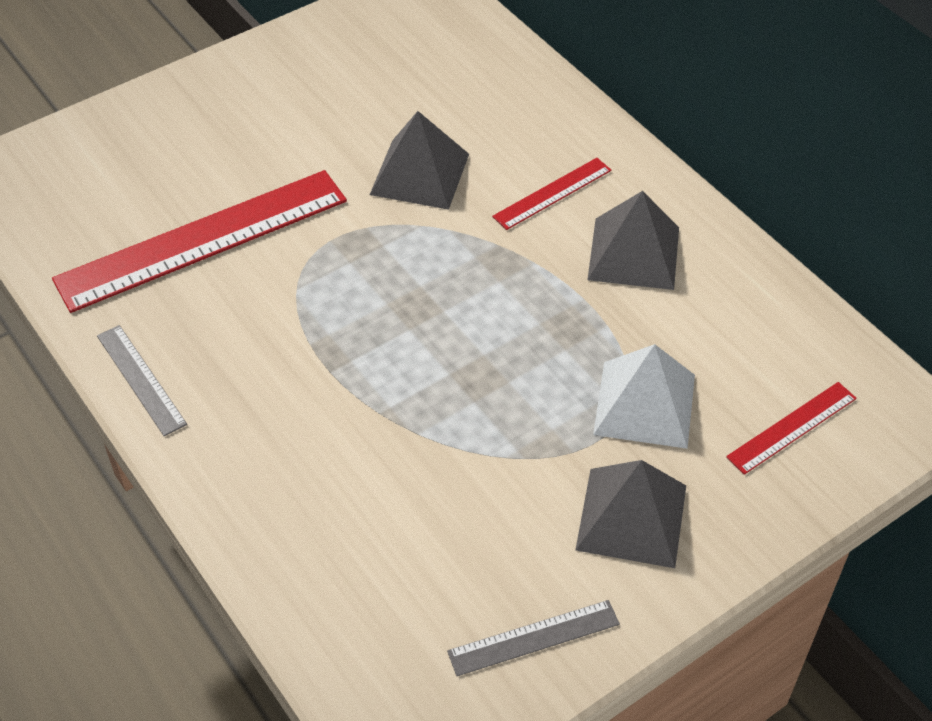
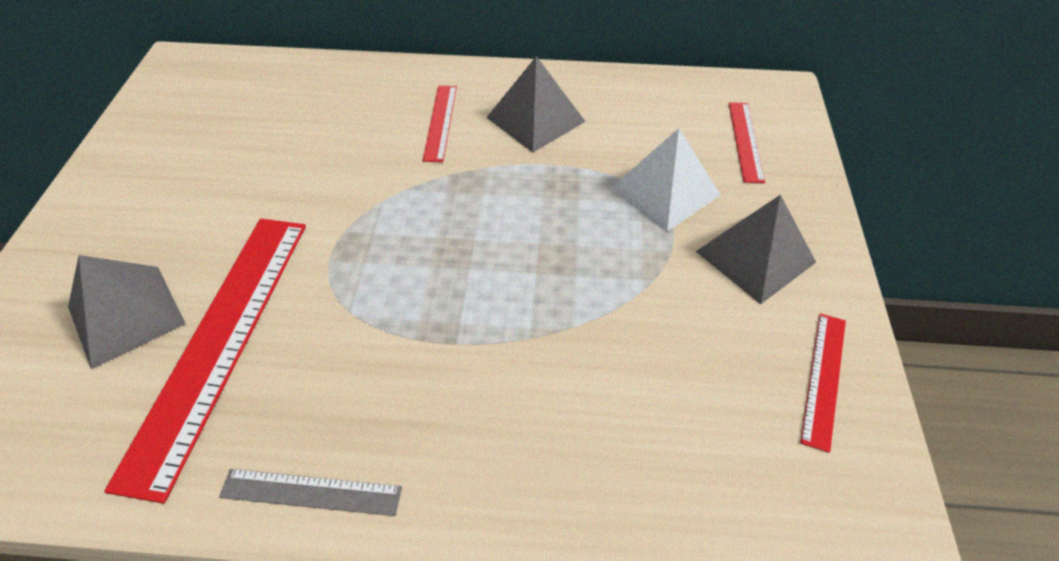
camera: 50 degrees left, 0 degrees up
(419, 174) = (335, 172): grey pyramid -> grey pyramid (126, 315)
(533, 638) = (824, 378): grey ruler -> red ruler

